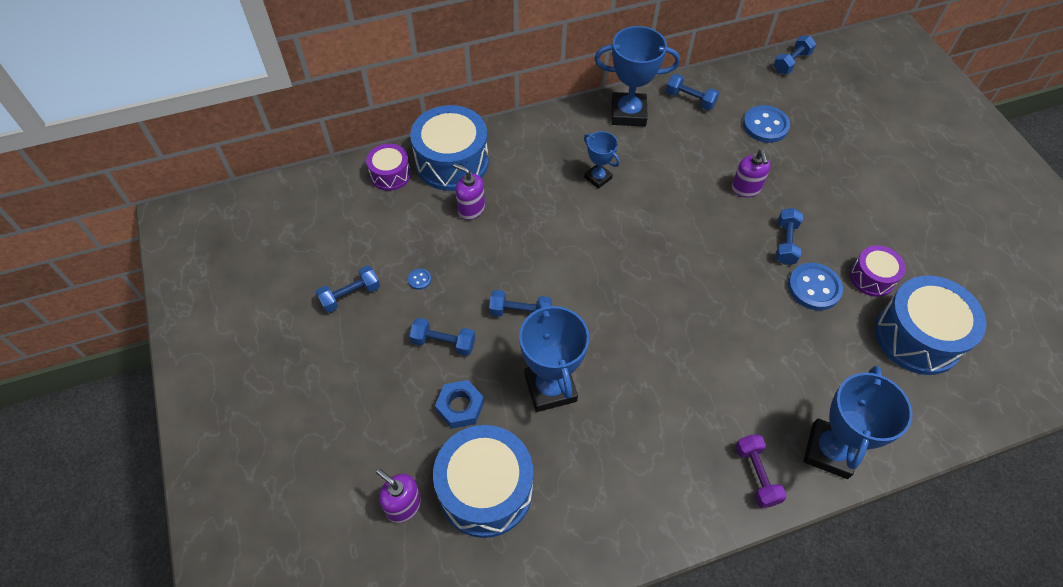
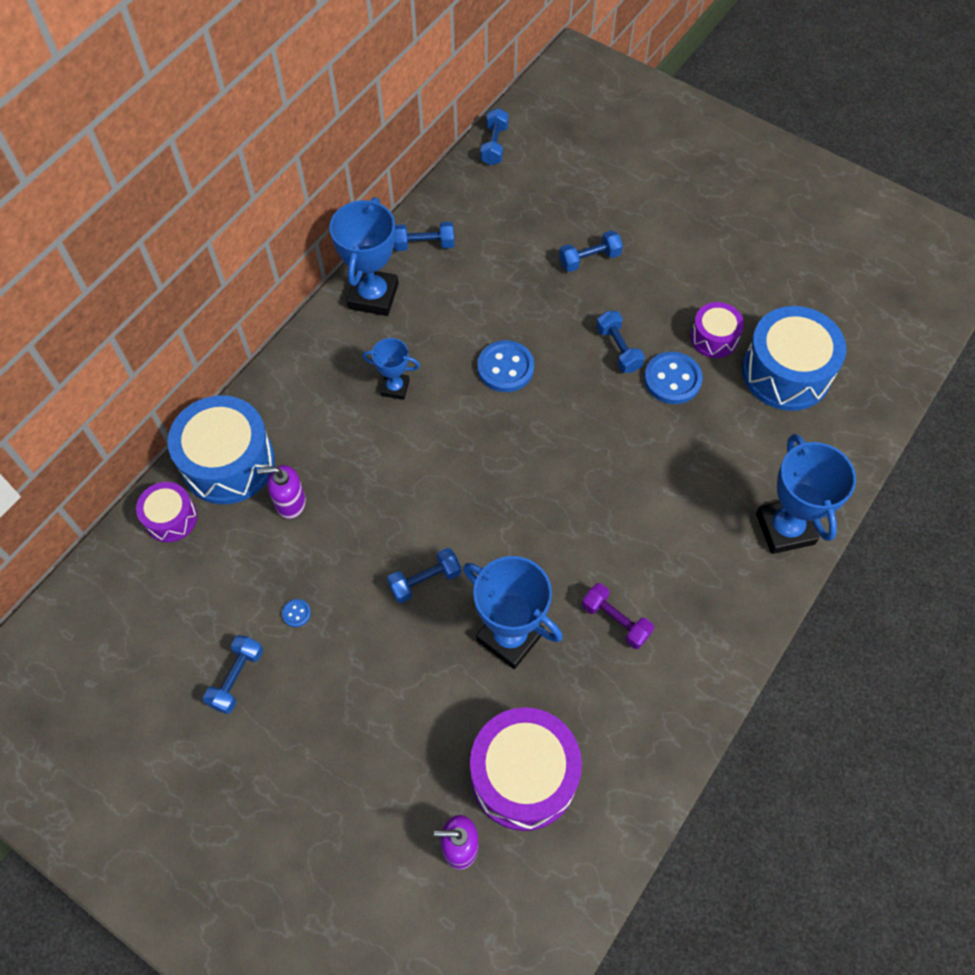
camera: 35 degrees left, 5 degrees up
(443, 343) = (373, 662): blue dumbbell -> blue dumbbell (589, 259)
(460, 407) = (439, 714): blue nut -> none
(485, 489) = (523, 775): blue drum -> purple drum
(628, 113) = (373, 296): blue trophy -> blue trophy turned 45 degrees counterclockwise
(746, 189) = (545, 313): purple soap dispenser -> none
(756, 475) = (742, 593): purple dumbbell -> purple dumbbell (615, 621)
(765, 125) = (517, 232): blue button -> blue button (505, 368)

